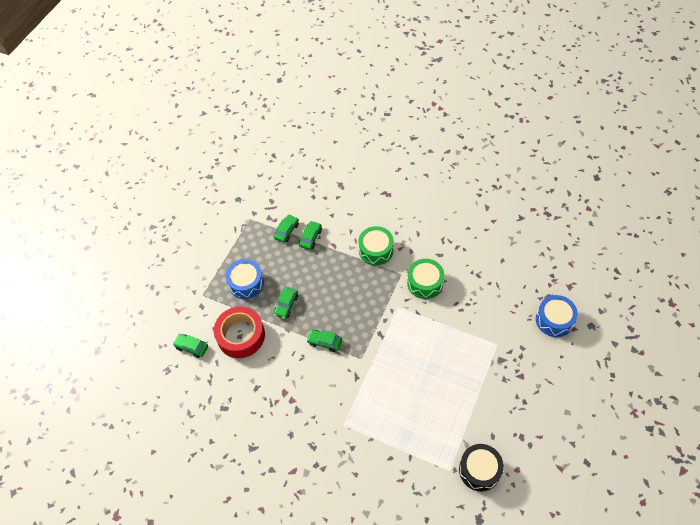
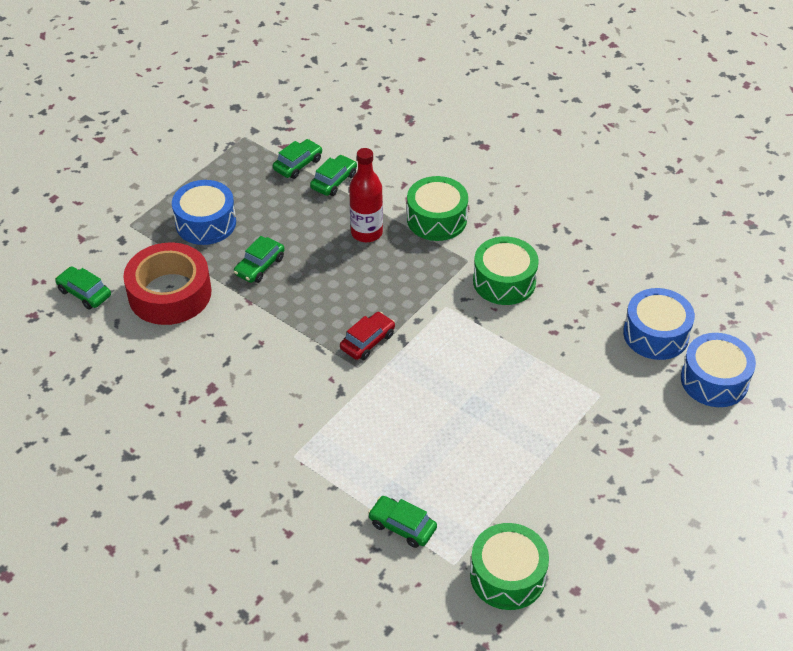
camera: 10 degrees right, 10 degrees down
(324, 342) = (304, 331): green car -> green car (402, 526)
(339, 268) = (366, 233): none -> red bottle
(361, 340) = (367, 341): none -> red car
(479, 470) = (507, 576): black drum -> green drum
(516, 298) = (656, 334): none -> blue drum

